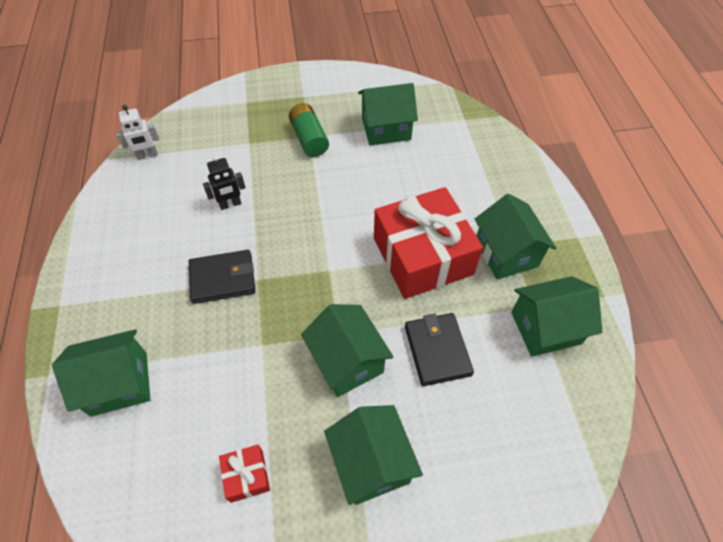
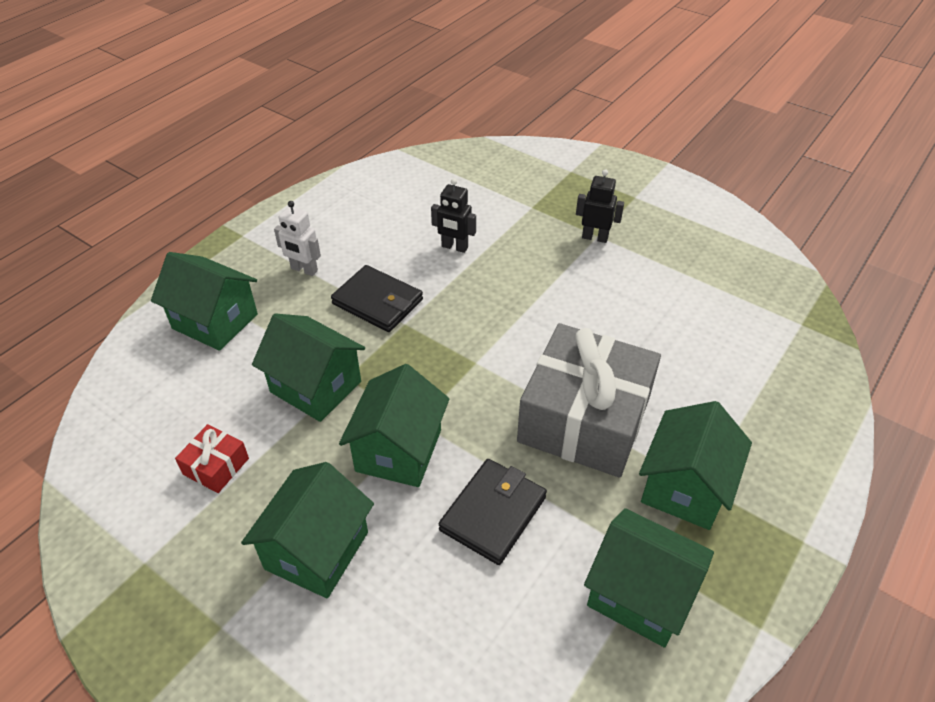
camera: 45 degrees right, 10 degrees down
(147, 155) = (432, 165): white robot -> white robot (304, 270)
(309, 139) = (595, 237): green battery -> black robot
(386, 129) = (690, 277): green house -> green house (316, 387)
(422, 256) = (584, 419): red gift -> grey gift

